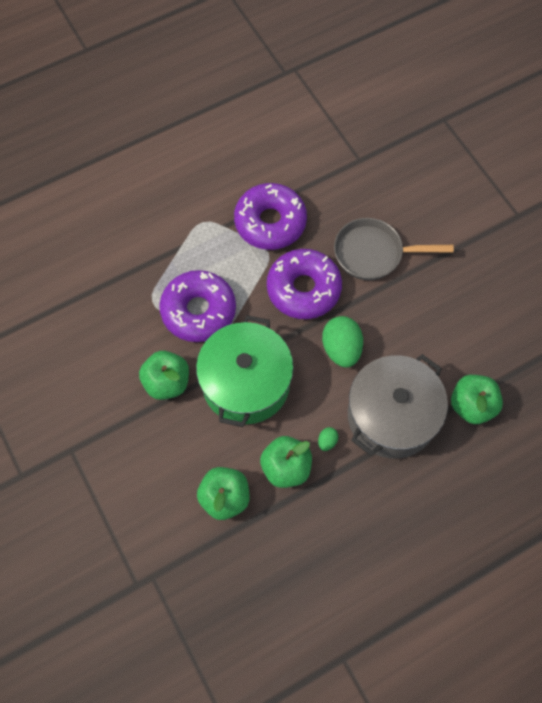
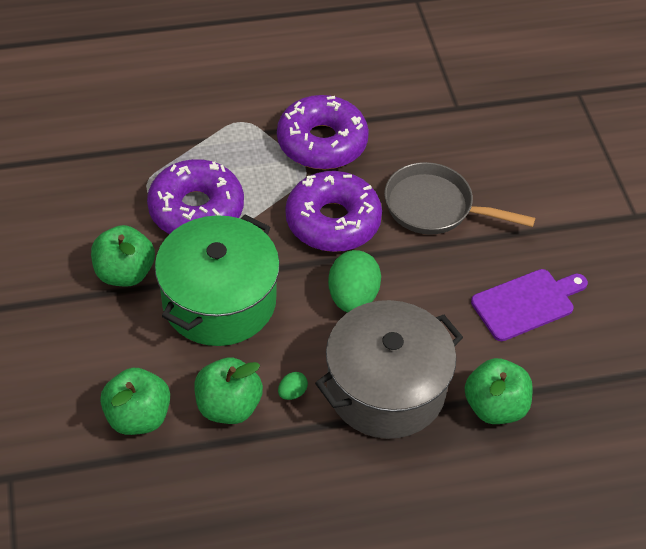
camera: 15 degrees right, 15 degrees down
(466, 314) = (526, 303): none -> purple cutting board

